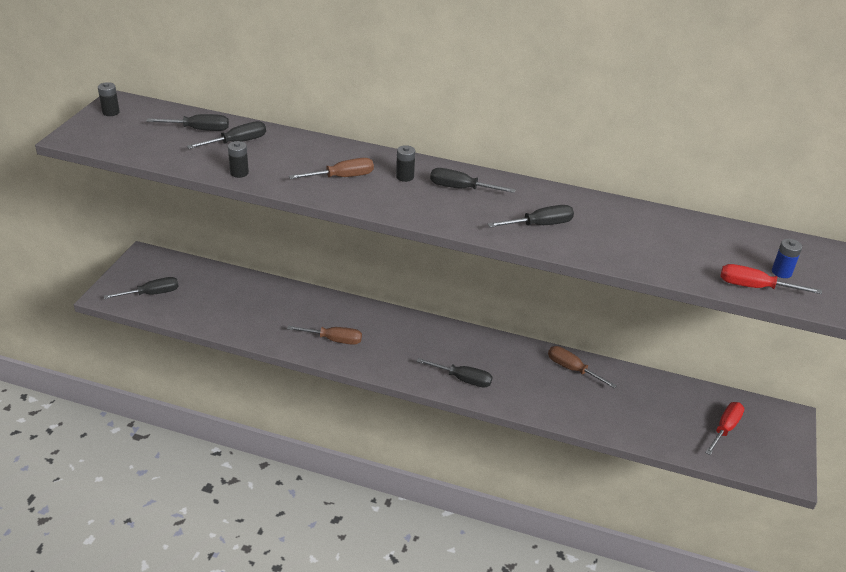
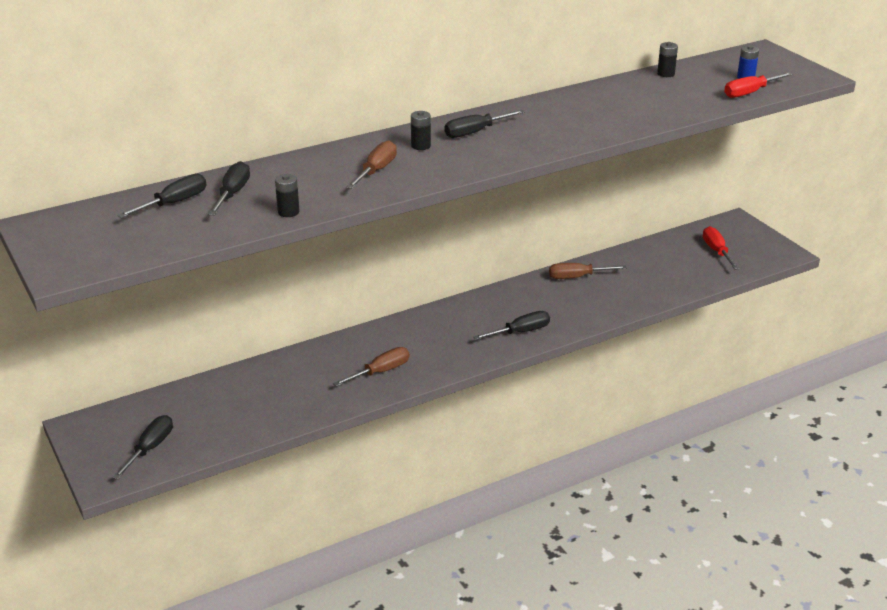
camera: 45 degrees left, 5 degrees down
(111, 112) = (50, 235): black battery -> black battery (665, 74)
(539, 225) = (572, 126): black screwdriver -> none

